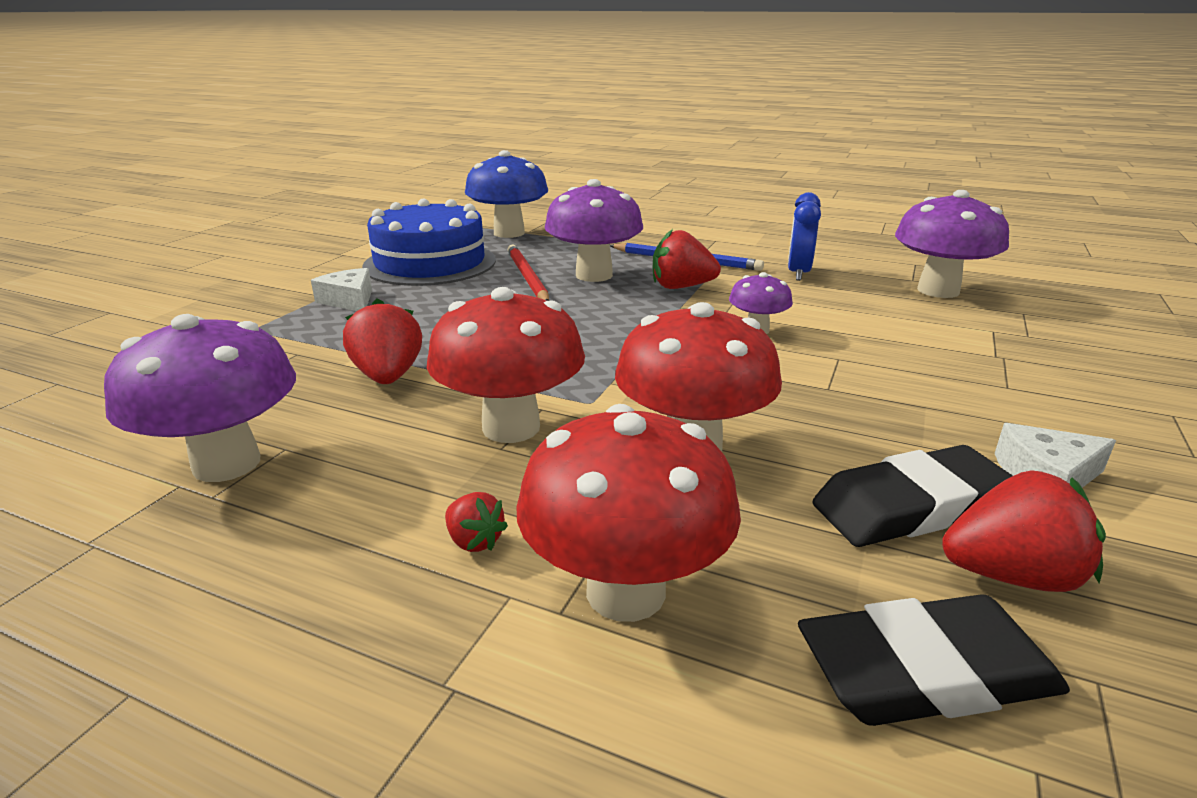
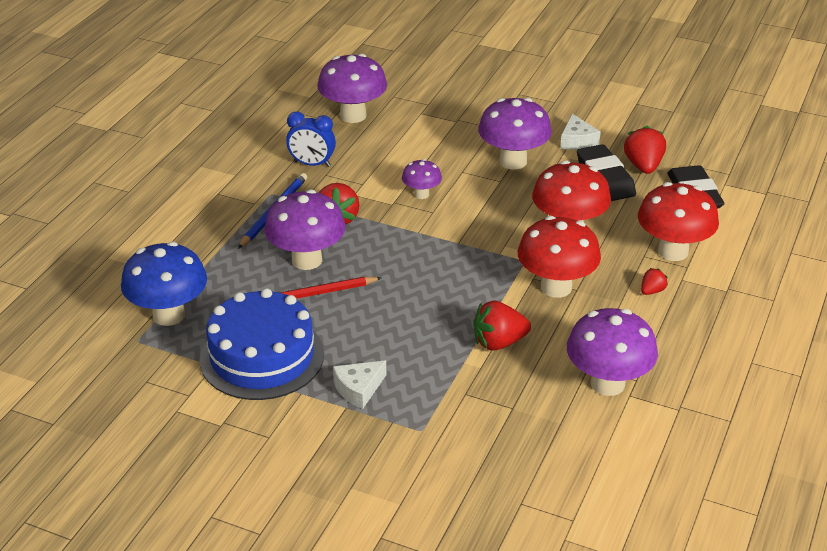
camera: 90 degrees left, 10 degrees up
(902, 401) = (513, 161): none -> purple mushroom

